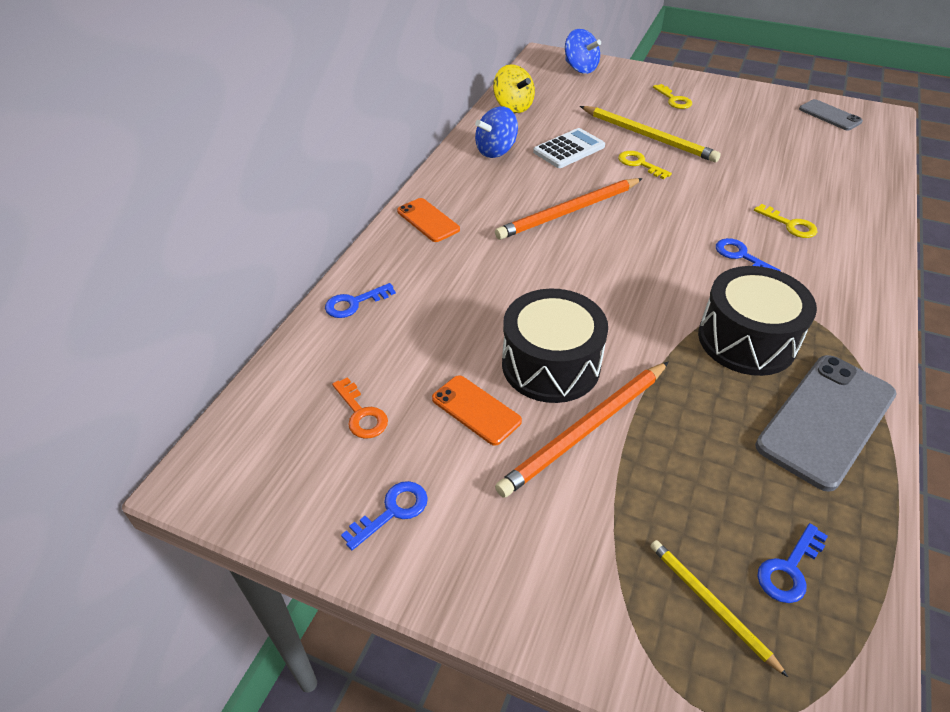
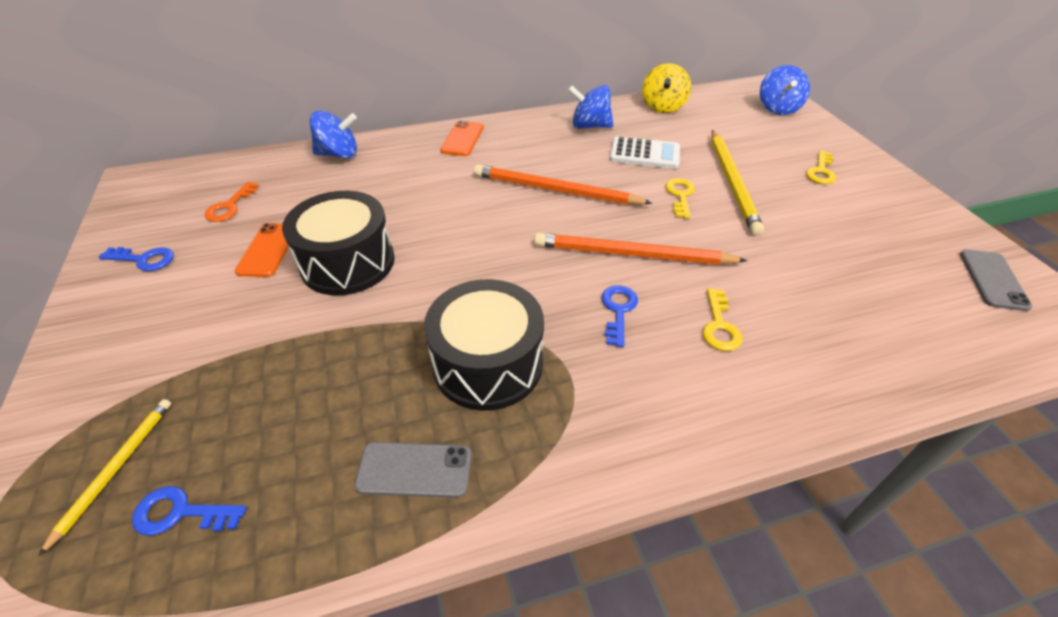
camera: 50 degrees right, 0 degrees up
(354, 303) = (339, 154): blue key -> blue spinning top
(585, 430) = (283, 312): orange pencil -> orange pencil (632, 254)
(826, 420) = (414, 469): grey phone -> grey phone, size x0.55

